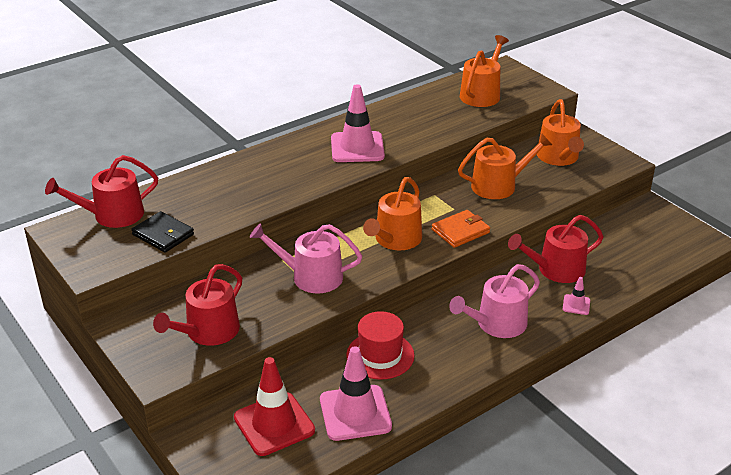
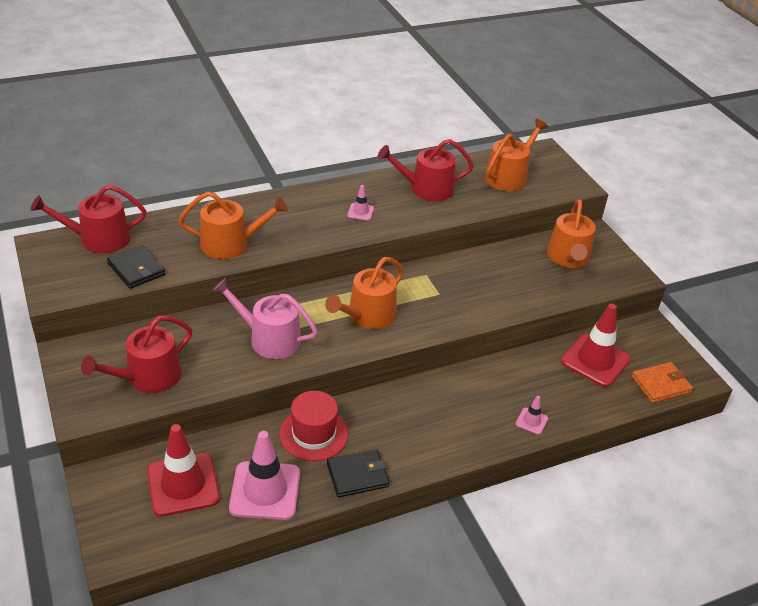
camera: 10 degrees right, 5 degrees up
(357, 147) = (360, 212): pink traffic cone -> pink traffic cone, size x0.46
(436, 382) = (357, 475): none -> black wallet
(460, 231) = (436, 319): orange wallet -> orange wallet (660, 384)
(496, 324) = (442, 425): pink watering can -> none
(499, 185) = (495, 277): orange watering can -> orange watering can (231, 244)
(555, 270) = (525, 378): red watering can -> red watering can (426, 189)
(612, 243) = (595, 360): none -> red traffic cone

